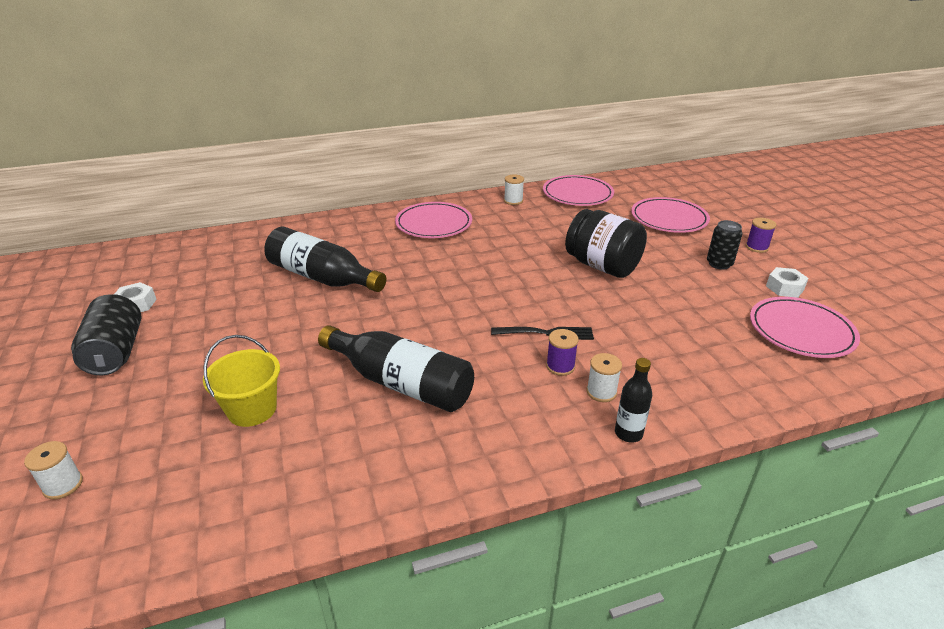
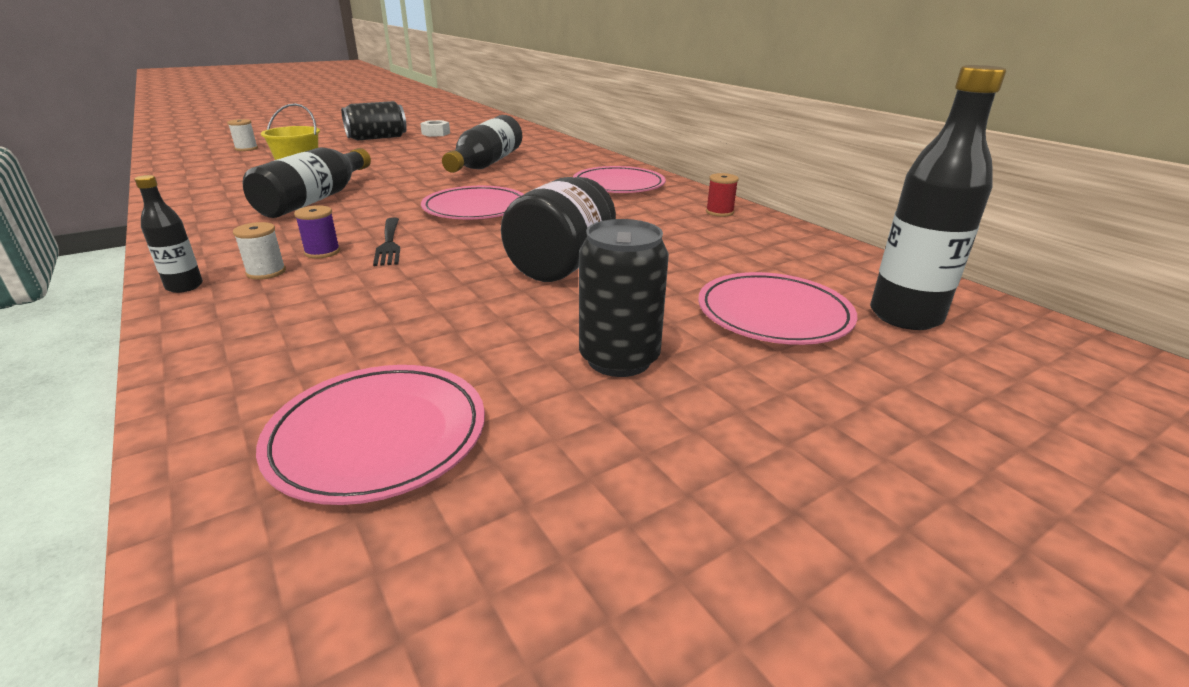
camera: 75 degrees right, 5 degrees down
(513, 201) = (719, 212): white spool -> red spool
(577, 194) = (789, 245): pink plate -> pink plate (475, 209)
(669, 192) = (905, 316): none -> black bottle
(719, 264) = (619, 359): black can -> black can, size x1.52
(756, 247) = (726, 409): purple spool -> none
(784, 288) = (550, 433): white nut -> none

